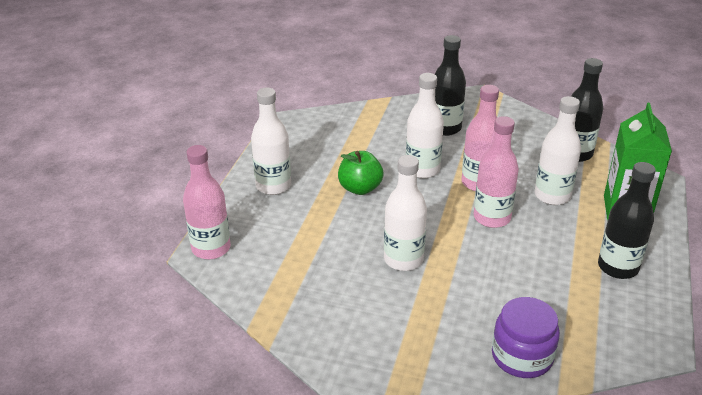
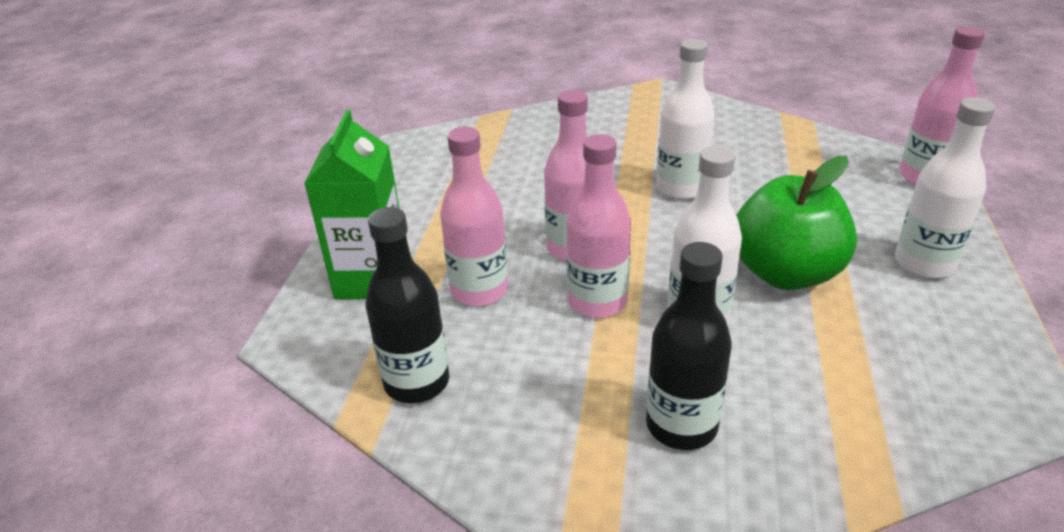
camera: 175 degrees right, 0 degrees up
(360, 188) = (785, 273): green apple -> green apple, size x1.57
(522, 356) = (541, 125): purple jar -> none
(552, 196) = (479, 291): white bottle -> pink bottle
(618, 267) = (418, 205): black bottle -> none

